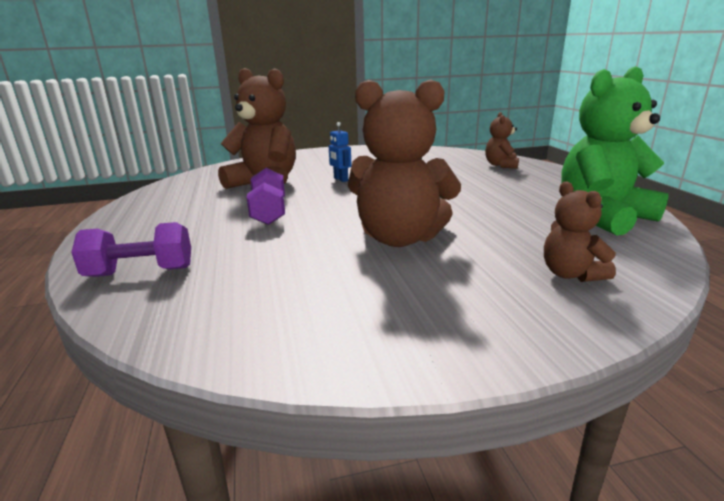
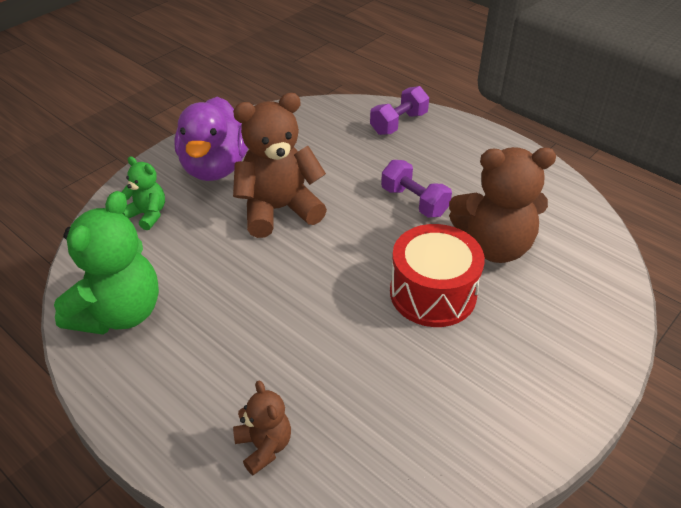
camera: 145 degrees right, 20 degrees up
(340, 179) = (433, 293): blue robot -> red drum
(445, 300) = (215, 167): none -> purple duck
(570, 274) = (148, 215): brown teddy bear -> green teddy bear

